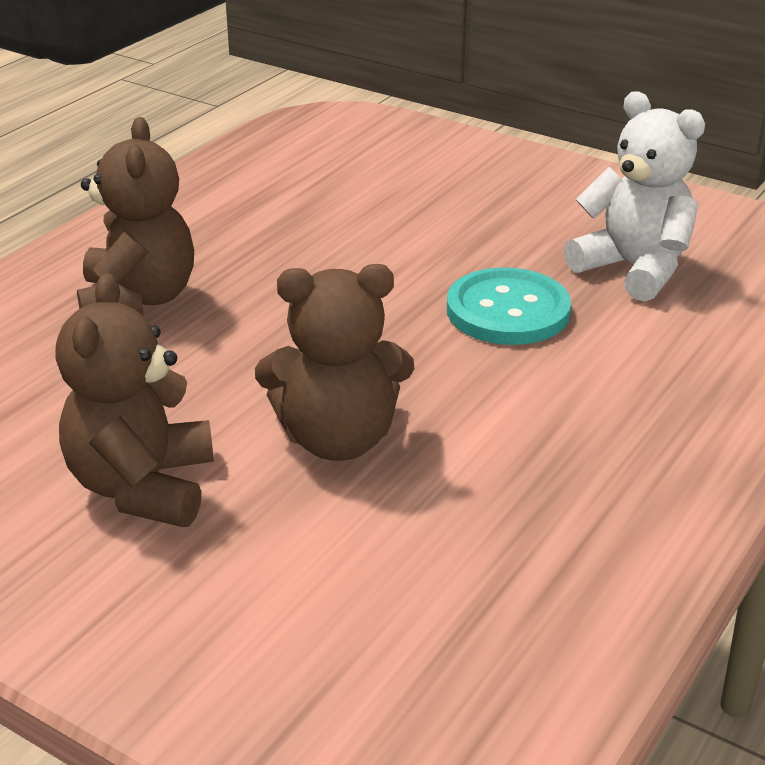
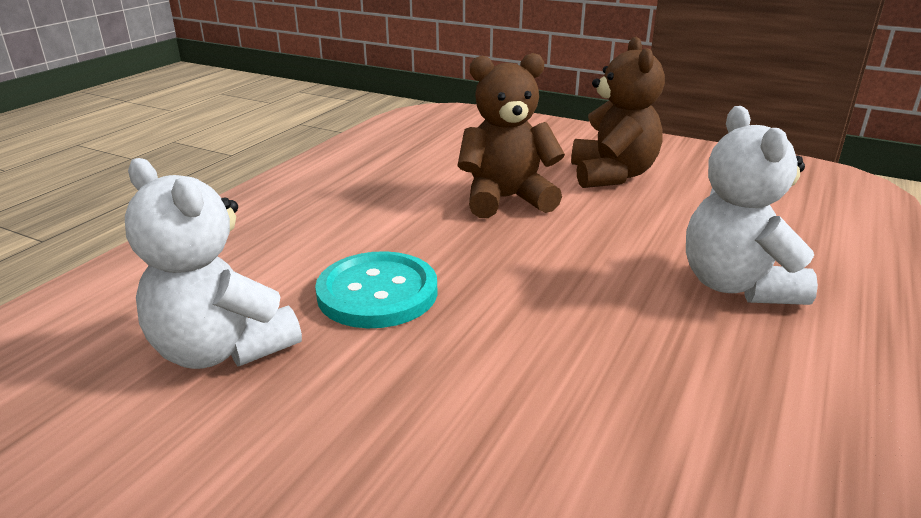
camera: 175 degrees right, 5 degrees down
(138, 300) = (736, 285): brown teddy bear -> white teddy bear

